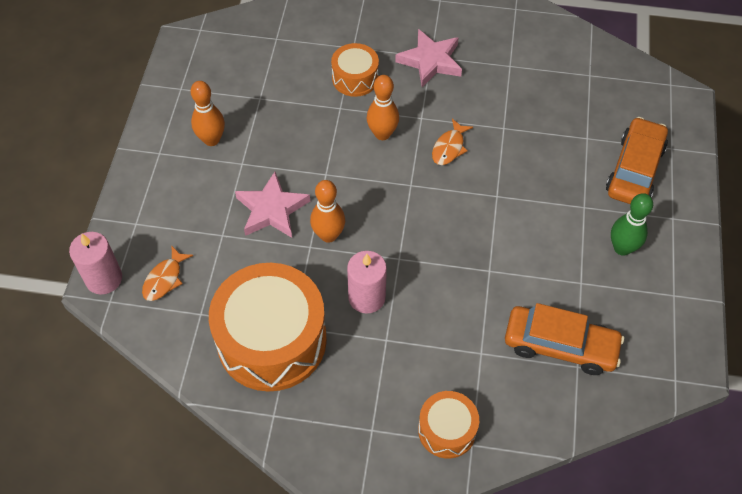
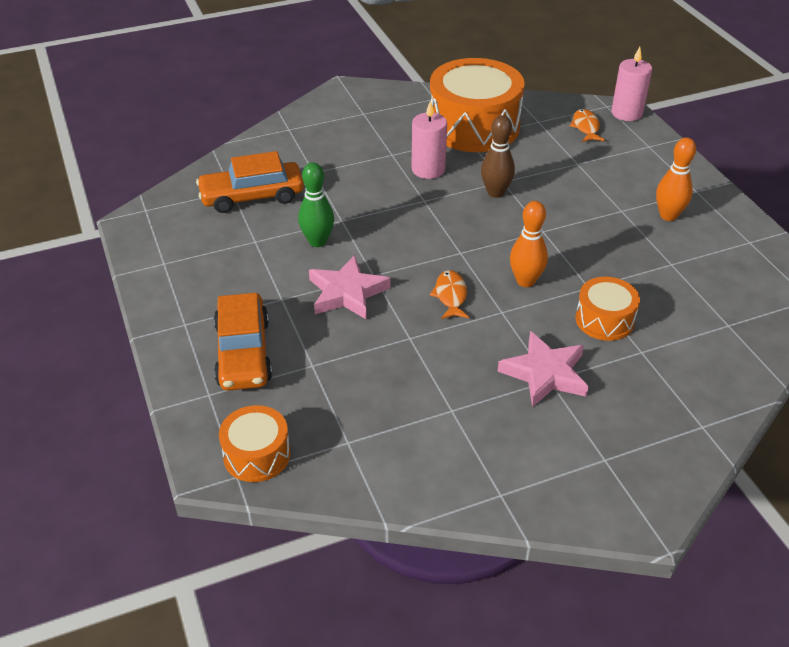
camera: 150 degrees right, 15 degrees down
(271, 209) = (559, 191): pink star -> pink star (347, 293)
(328, 235) = (495, 192): orange bowling pin -> brown bowling pin
(447, 430) = (311, 129): orange drum -> orange drum (257, 455)
(622, 248) = (228, 279): green bowling pin -> green bowling pin (317, 241)

